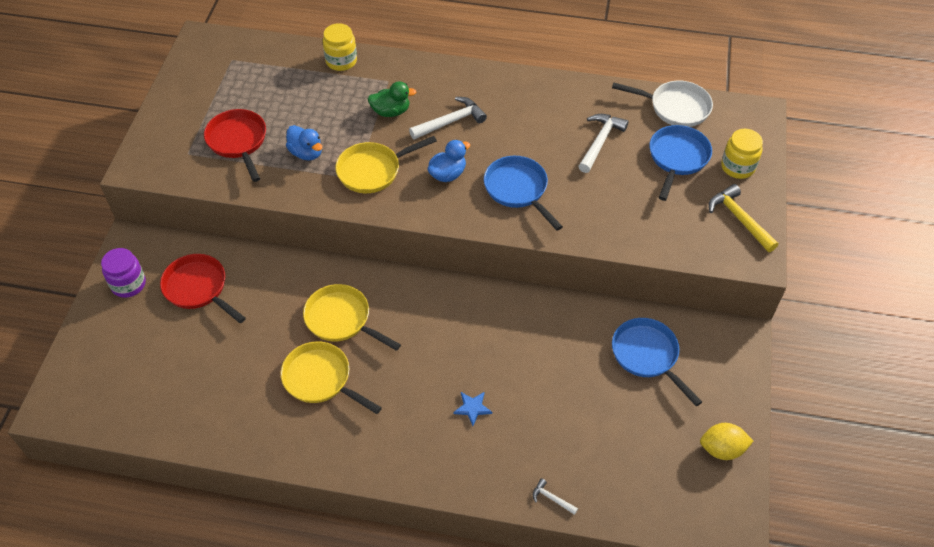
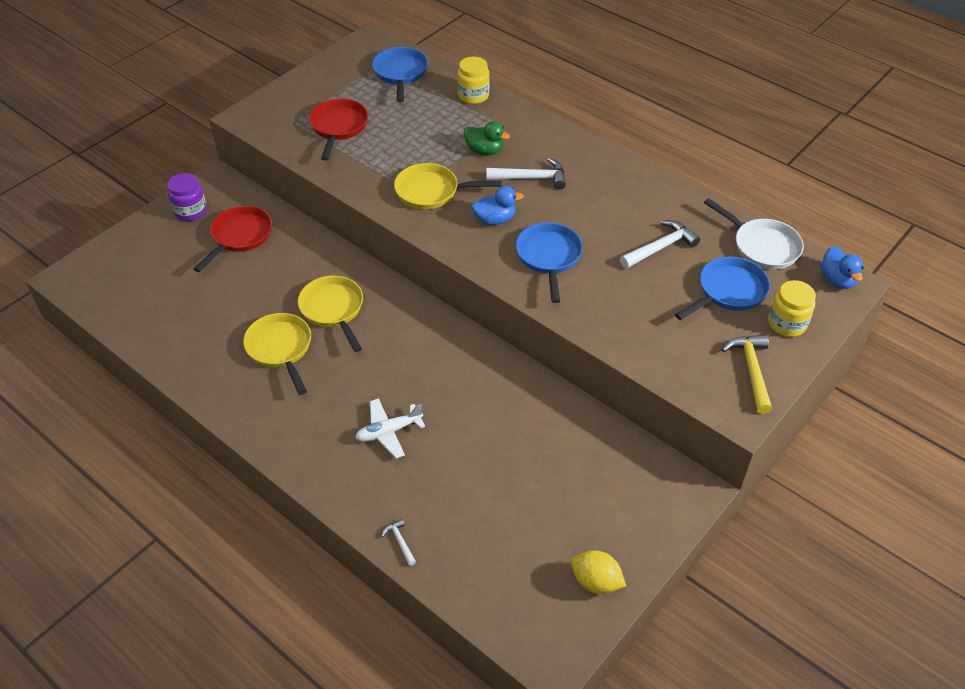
camera: 30 degrees right, 5 degrees down
(198, 288) = (240, 236): red pan -> red pan turned 45 degrees clockwise
(306, 153) = (387, 156): blue duck -> blue duck (837, 280)
(472, 408) = (388, 432): blue star -> white plane
(647, 355) = (585, 464): blue pan -> blue pan (400, 73)

